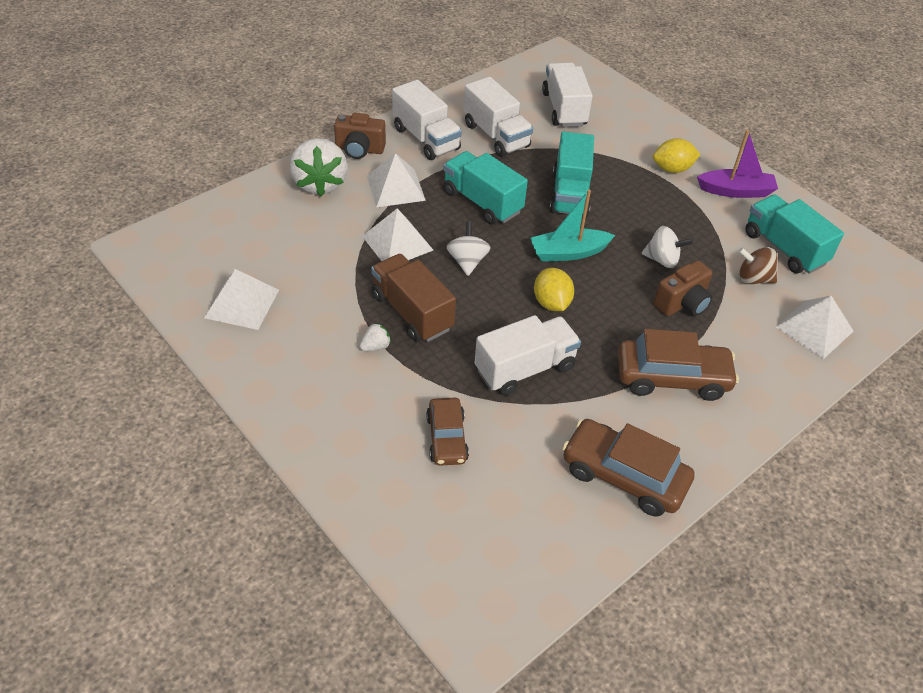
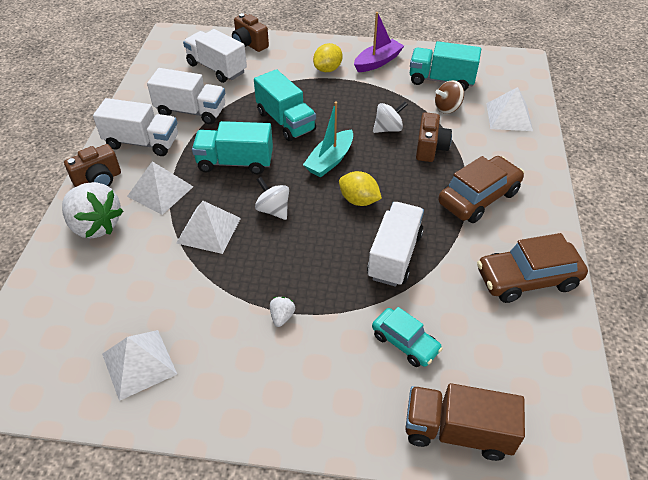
camera: 40 degrees left, 0 degrees up
(412, 312) = (278, 272): brown truck -> brown truck (457, 431)
(447, 438) = (405, 342): brown car -> turquoise car
(622, 103) = (249, 44): none -> brown camera

